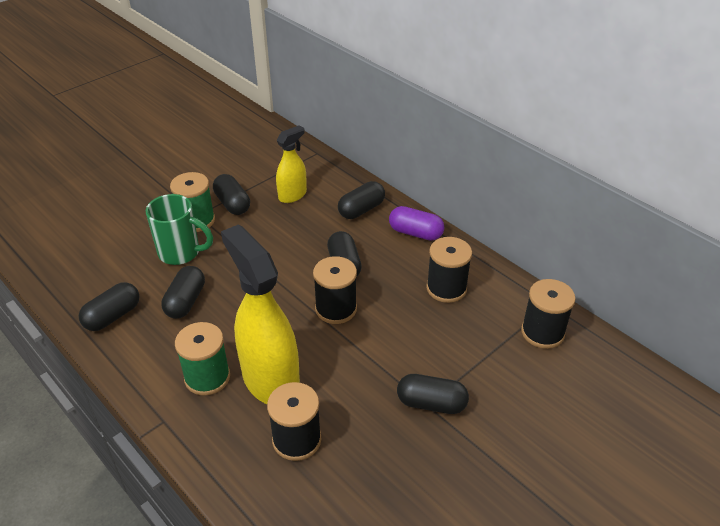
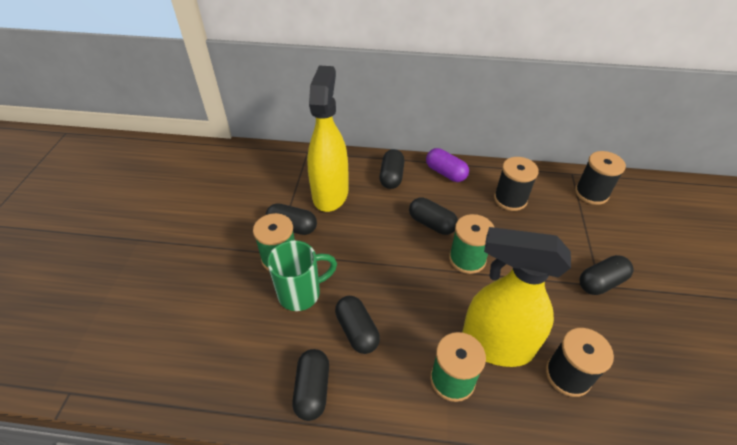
camera: 40 degrees left, 5 degrees up
(292, 195) = (330, 193): yellow spray bottle -> yellow spray bottle, size x1.83
(336, 309) = (467, 259): black spool -> green spool
(415, 233) = (445, 173): purple capsule -> purple capsule turned 60 degrees clockwise

